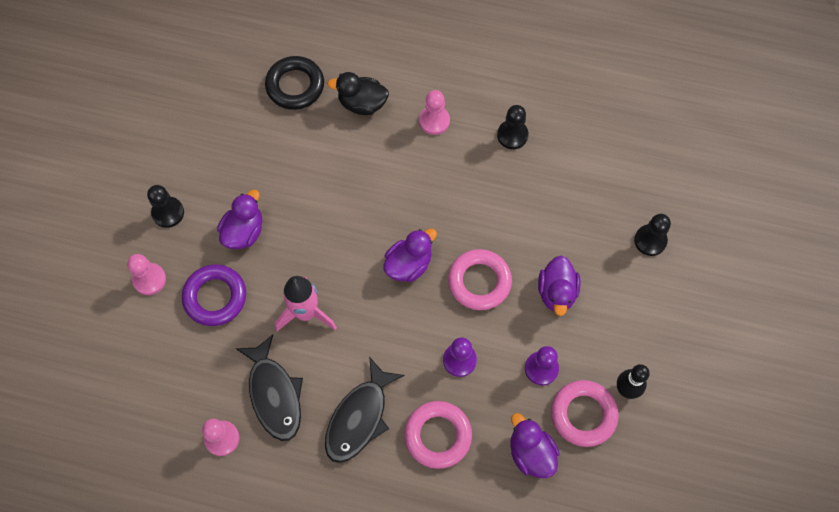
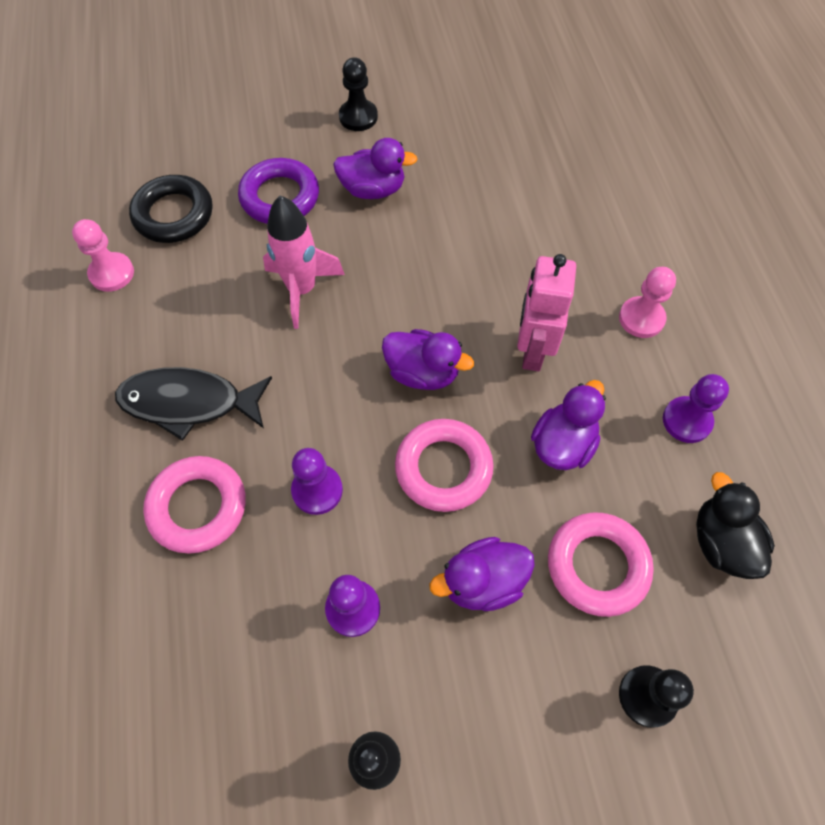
camera: 65 degrees right, 5 degrees down
(149, 279) = (272, 134): pink pawn -> none
(274, 394) = (185, 301): black fish -> none
(295, 86) = (585, 160): black ring -> black ring (173, 214)
(362, 103) = (609, 233): black duck -> black duck (721, 542)
(425, 193) = (532, 350): none -> pink robot
(512, 135) = (687, 421): black pawn -> purple pawn
(531, 453) = (216, 647): purple duck -> purple duck (563, 444)
(583, 414) = (306, 704): pink ring -> pink ring (597, 566)

